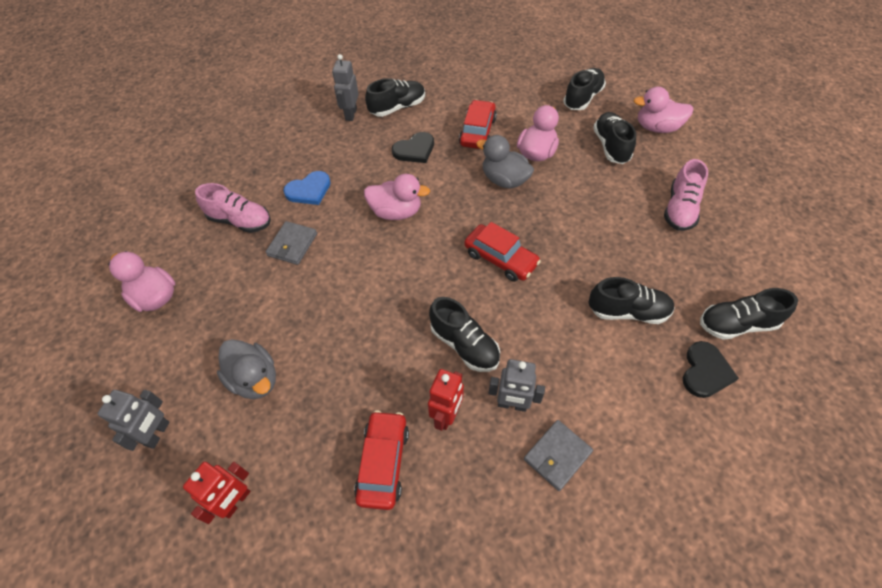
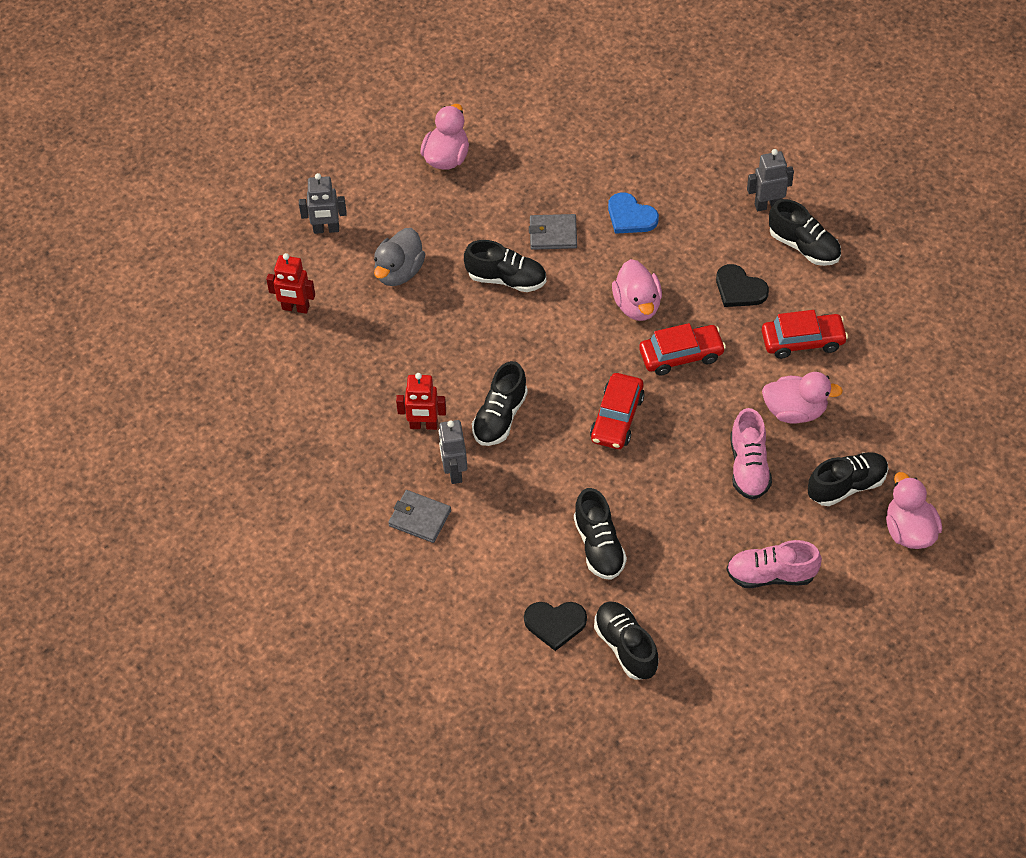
camera: 70 degrees right, 0 degrees up
(240, 221) = (562, 177): pink shoe -> pink shoe (749, 466)
(383, 462) = (364, 393): red car -> red car (681, 355)
(504, 180) = (733, 390): grey duck -> none
(582, 98) = (926, 436): black shoe -> black shoe (506, 279)

